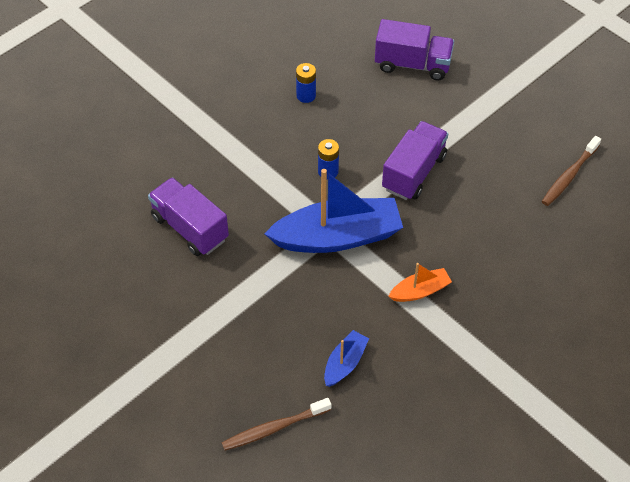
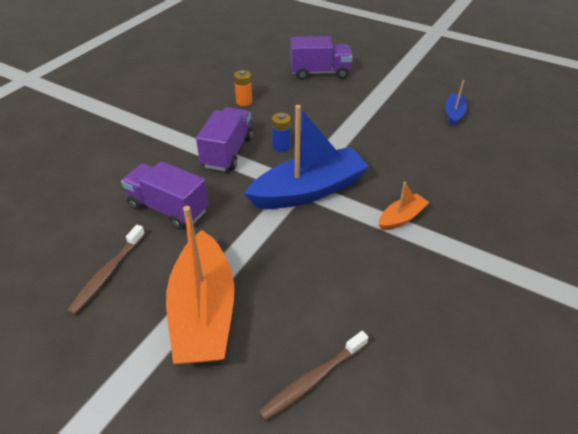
camera: 15 degrees left, 10 degrees down
(198, 346) = (203, 312): none -> orange boat
(306, 95) = (244, 102): blue battery -> orange battery
(345, 363) = (361, 295): blue boat -> blue boat (453, 114)
(414, 172) = (353, 135): purple truck -> purple truck (227, 152)
(569, 176) = (474, 118): brown toothbrush -> brown toothbrush (107, 273)

